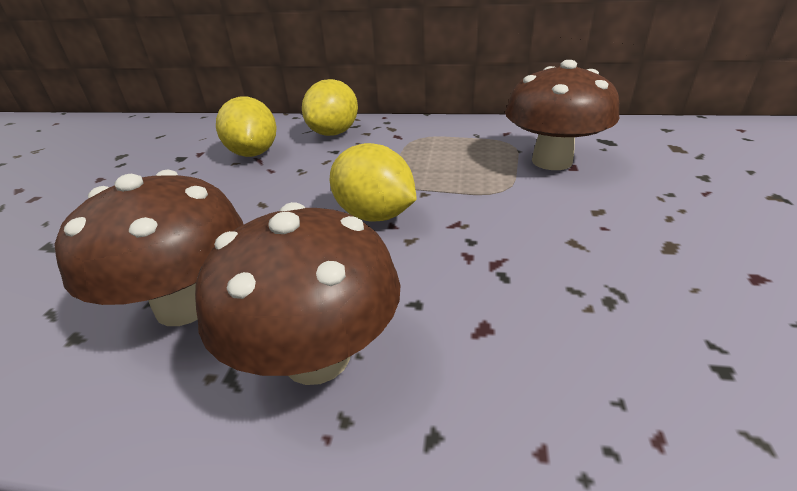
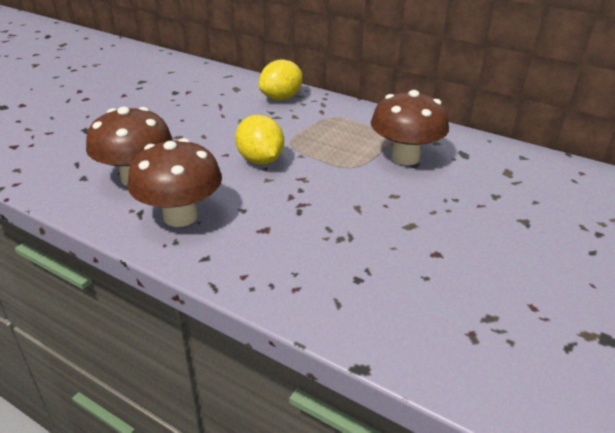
camera: 20 degrees right, 0 degrees up
(253, 153) = (220, 100): yellow lemon -> none

